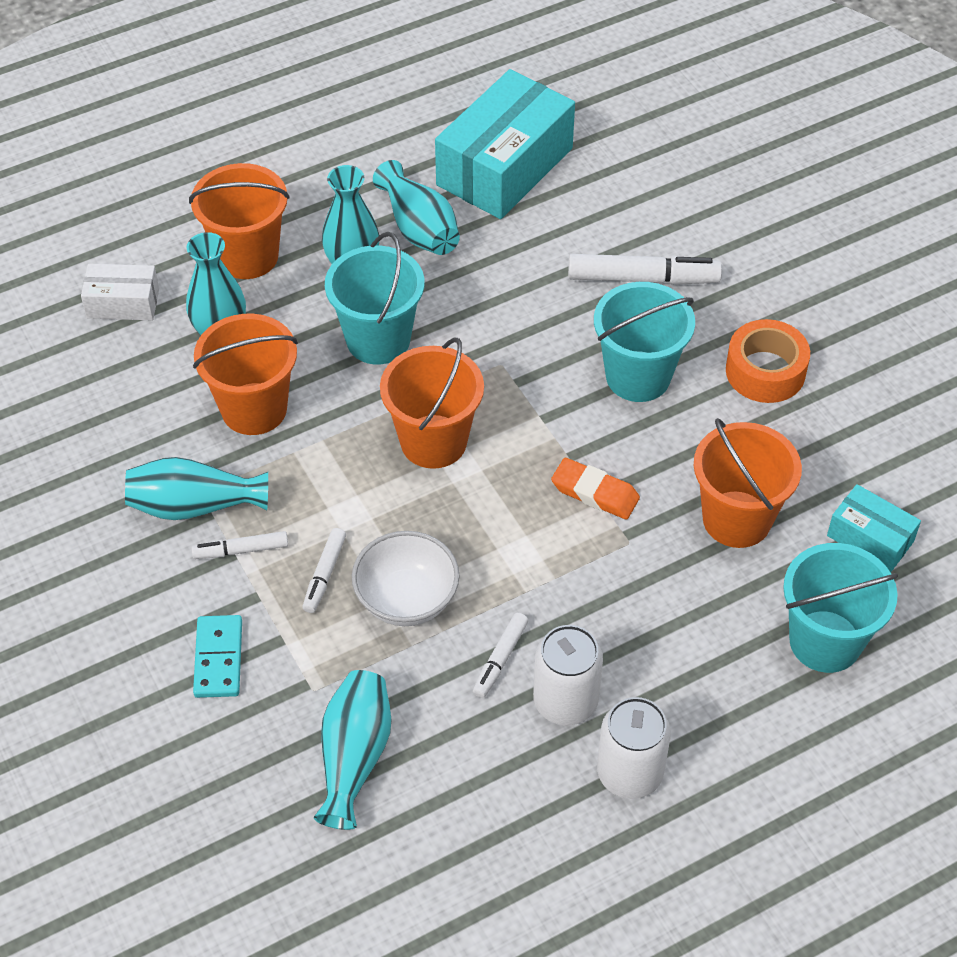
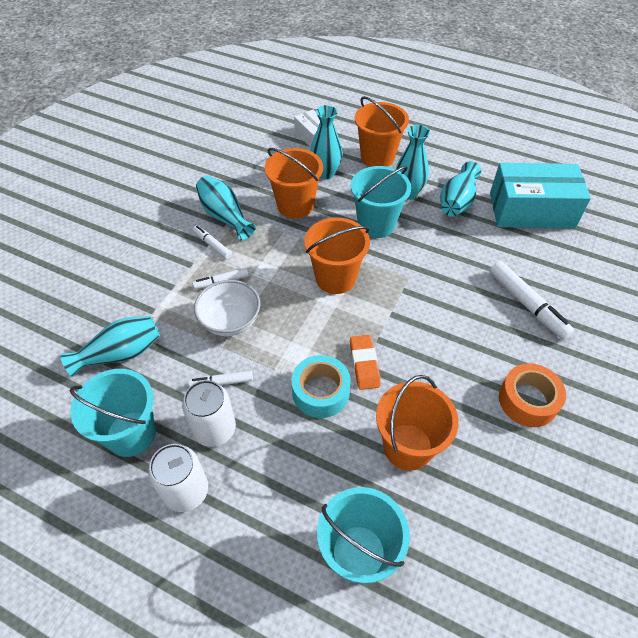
camera: 55 degrees right, 0 degrees up
(218, 658) = (146, 271): turquoise domino -> none
(599, 560) = (320, 392): none -> turquoise tape
(638, 376) = (460, 340): turquoise bucket -> turquoise bucket (131, 433)
(870, 538) = (460, 536): turquoise box -> none

